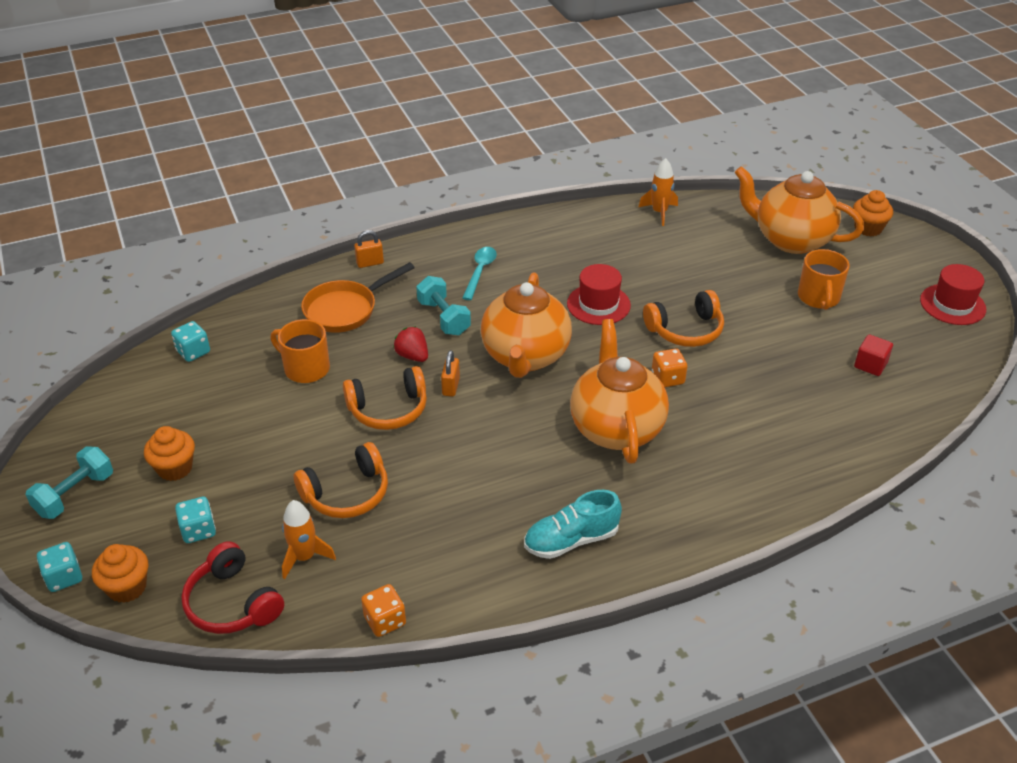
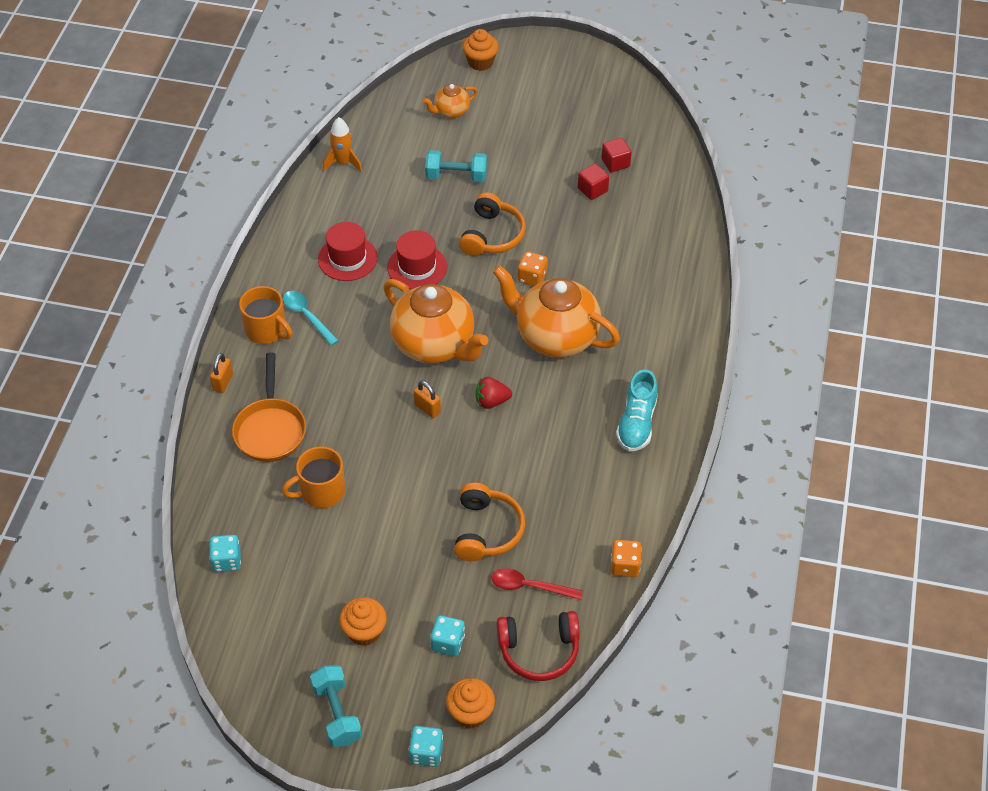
camera: 55 degrees left, 10 degrees up
(304, 557) = (529, 586): orange rocket -> red spoon
(388, 409) = (418, 460): orange headphones -> none
(412, 356) = (370, 414): red strawberry -> red strawberry (491, 401)
(443, 318) = (342, 370): turquoise dumbbell -> turquoise dumbbell (456, 176)
(790, 240) = (451, 112): orange teapot -> orange teapot, size x0.48
(818, 297) = (526, 141): orange mug -> orange mug (266, 330)
(818, 366) = (592, 189): none -> red cube
(952, 304) = (598, 79): red hat -> red hat (347, 258)

